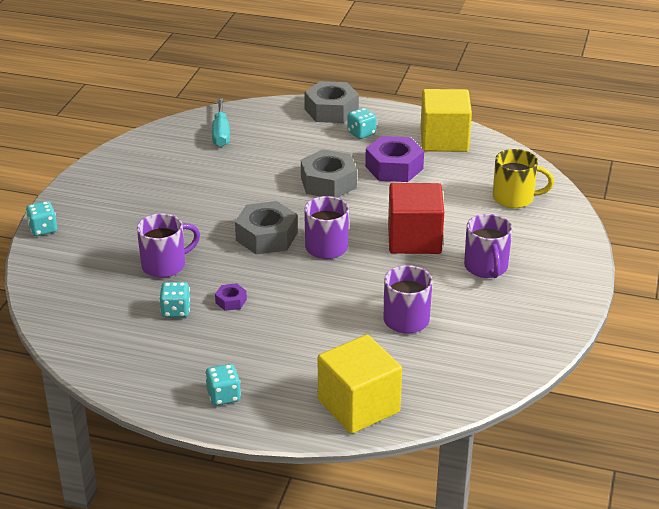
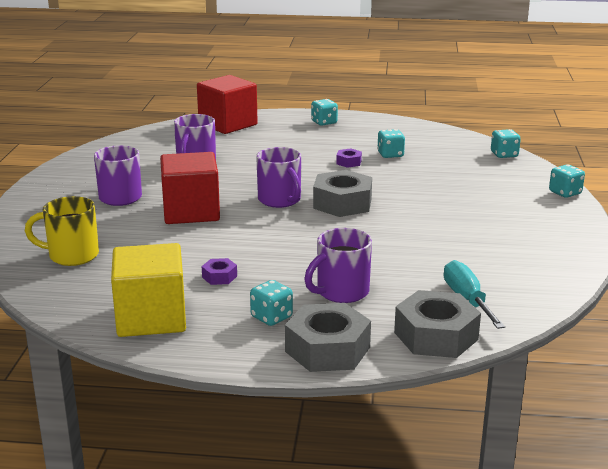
camera: 170 degrees right, 10 degrees down
(46, 297) = (504, 155): none -> turquoise dice
(165, 265) = (423, 178): purple mug -> purple mug (341, 292)
(328, 183) = (297, 254): grey nut -> grey nut (436, 336)
(358, 406) = (228, 124): yellow cube -> red cube
(394, 167) = (219, 277): purple nut -> purple nut, size x0.47

